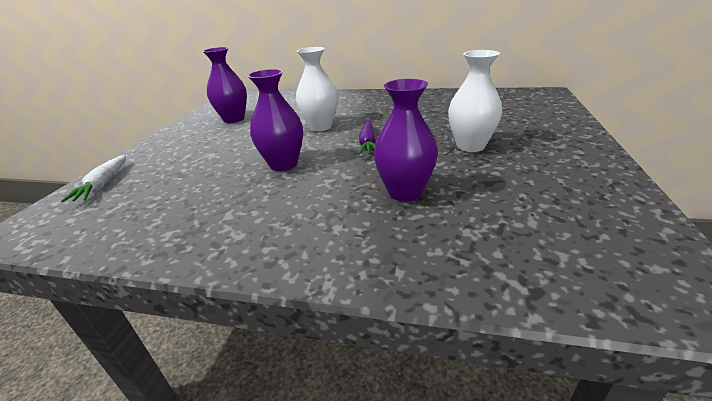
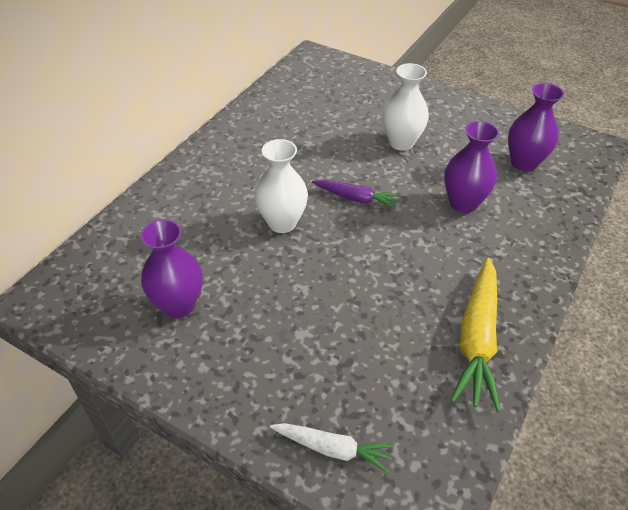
camera: 75 degrees left, 15 degrees up
(200, 230) = (477, 339): none -> yellow carrot
(283, 164) = (370, 268): purple vase -> purple vase (523, 163)

